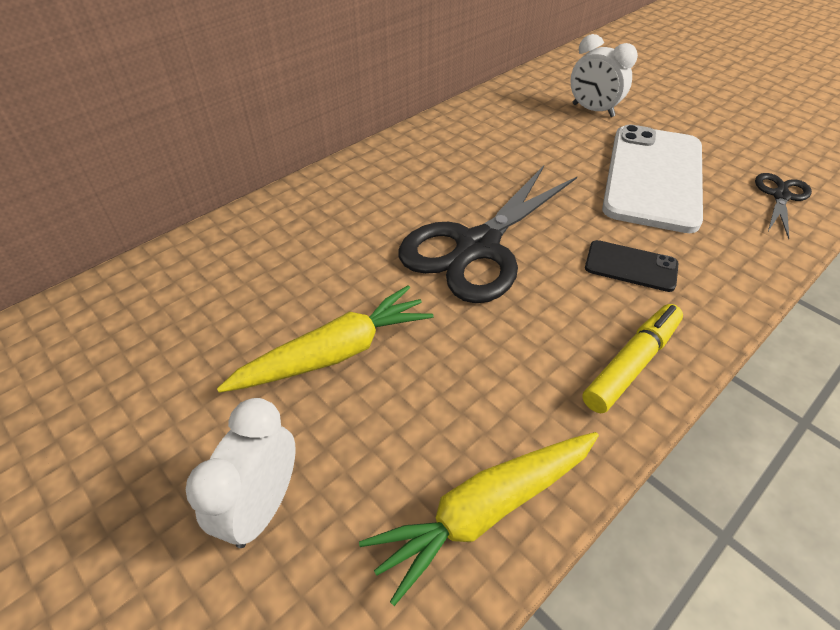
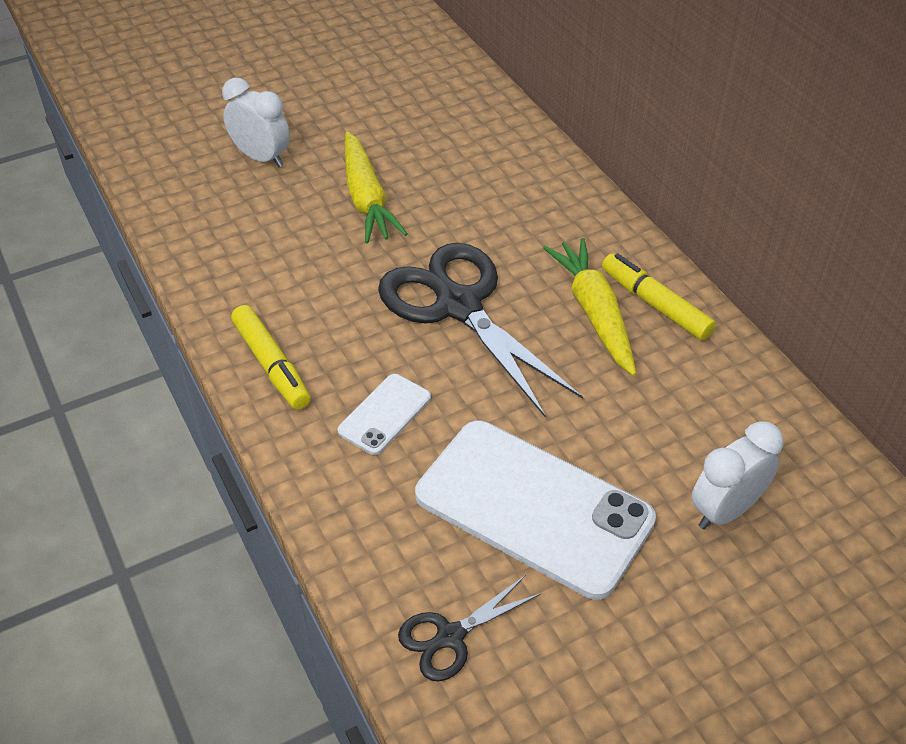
camera: 105 degrees right, 0 degrees up
(425, 147) = (655, 304): none -> yellow marker
(485, 510) = (203, 248): yellow carrot -> yellow carrot (594, 313)
(631, 266) = (385, 414): black phone -> white phone
(780, 196) = (450, 636): black scissors -> black scissors turned 105 degrees clockwise

